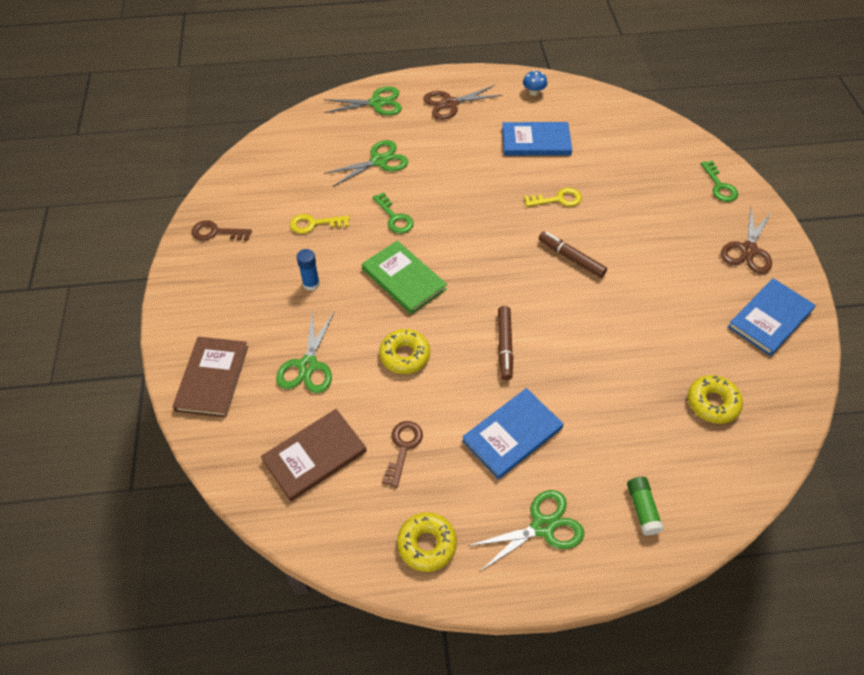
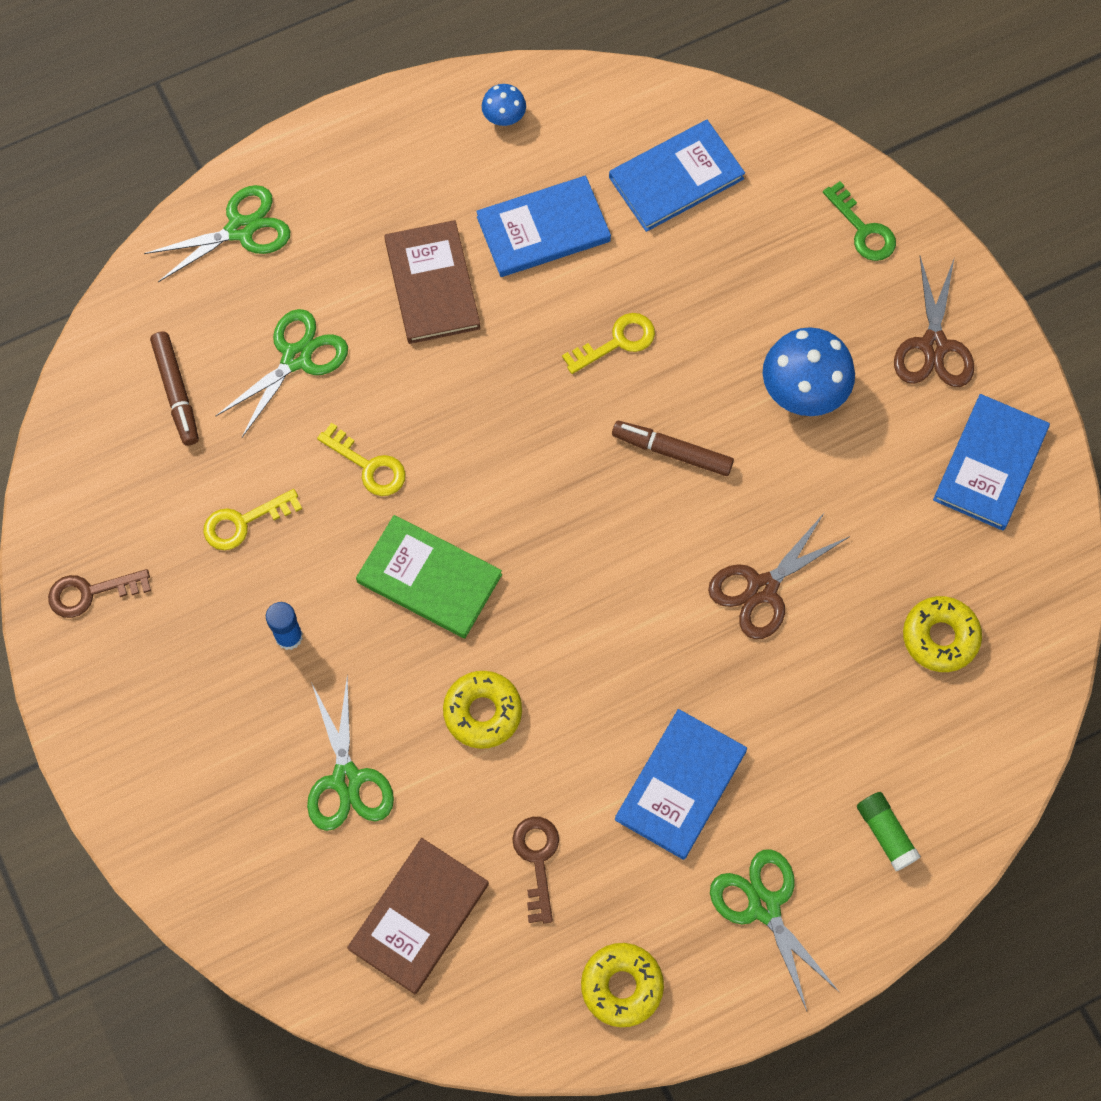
camera: 20 degrees left, 15 degrees up
(212, 378) = (214, 850): brown book -> brown book (432, 284)
(394, 217) = (368, 465): green key -> yellow key
(450, 103) = (369, 190): brown scissors -> brown scissors (762, 589)
(504, 346) = (623, 645): brown marker -> brown marker (176, 392)
(542, 527) = (764, 906): green scissors -> green scissors turned 75 degrees counterclockwise
(618, 138) = (676, 178): none -> blue book
(660, 250) = (803, 391): none -> blue mushroom

